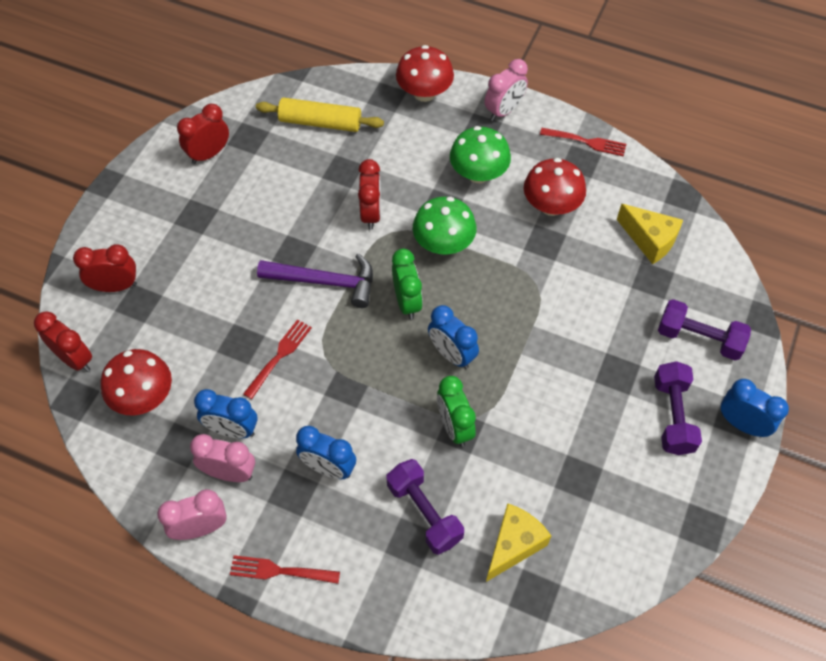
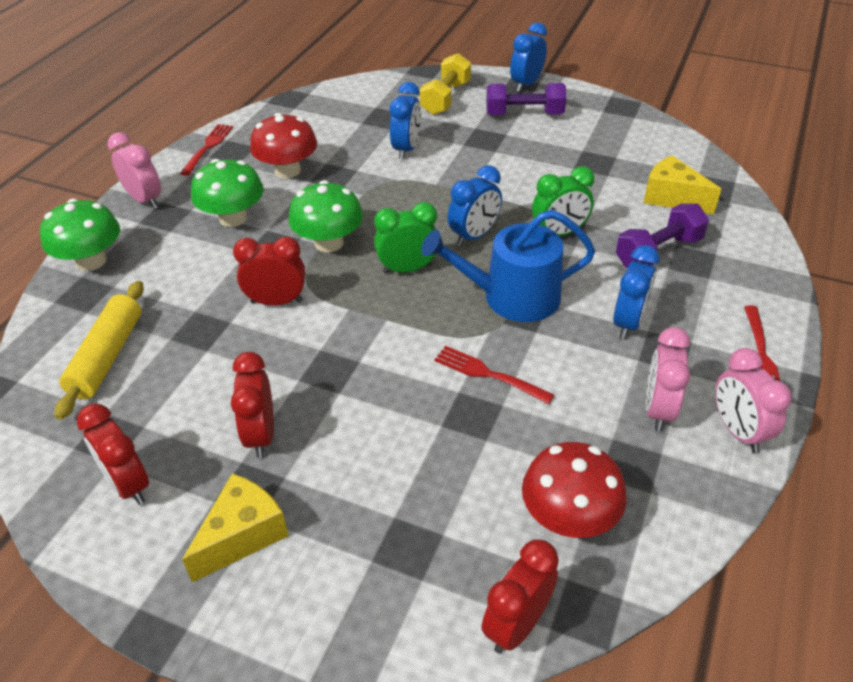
camera: 90 degrees left, 15 degrees down
(115, 286) = (377, 584): red clock -> red clock (261, 435)
(232, 430) = (599, 412): blue clock -> blue clock (406, 149)
(325, 282) = (377, 338): purple hammer -> none
(366, 379) = (512, 297): none -> blue watering can
(424, 93) = (91, 261): red mushroom -> green mushroom
(649, 240) = (338, 117): yellow cheese -> yellow cheese (243, 535)
(699, 338) = (446, 98): purple dumbbell -> yellow dumbbell

